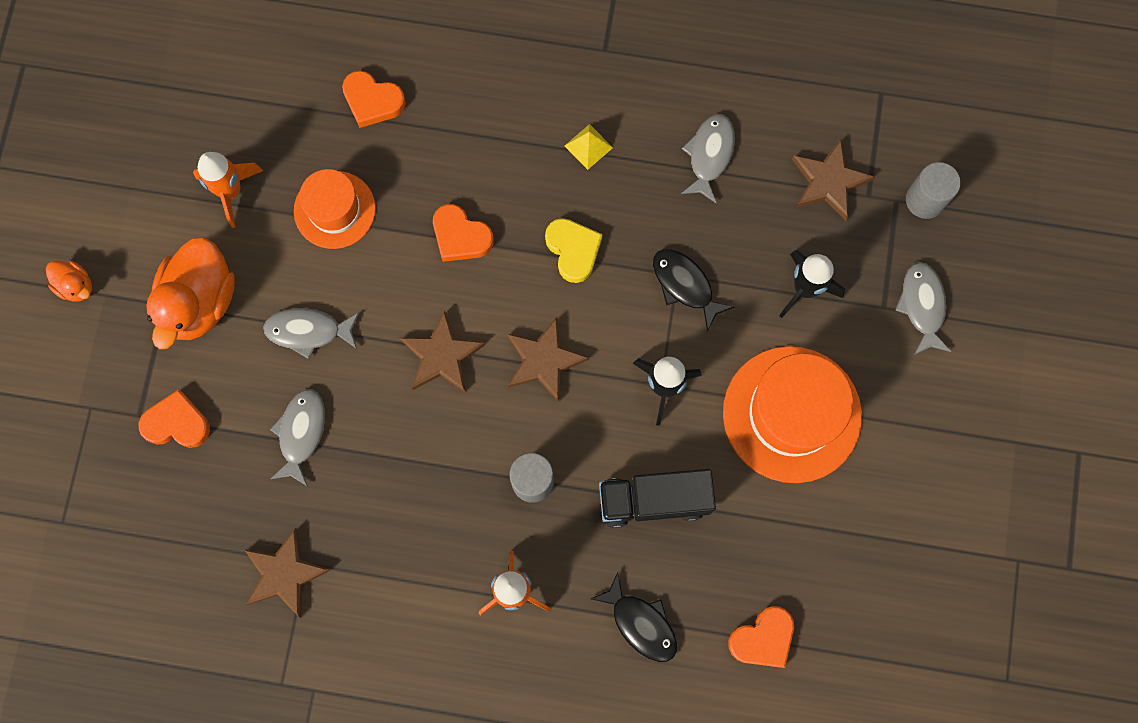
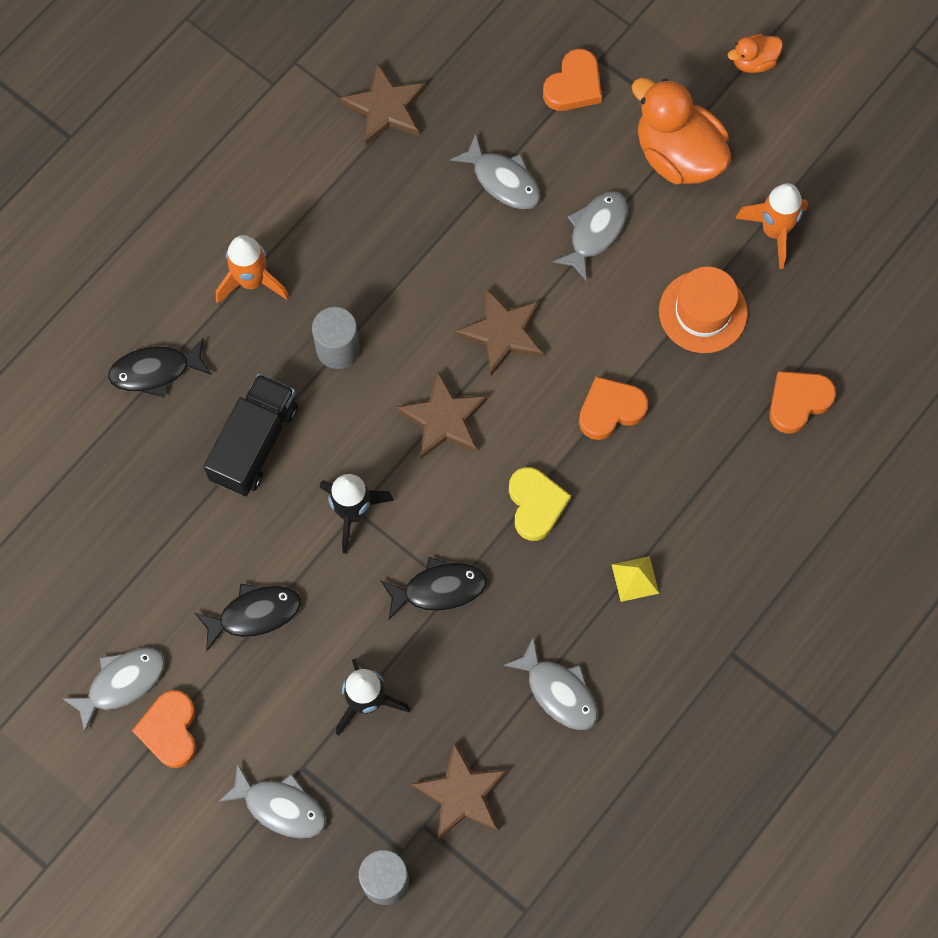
camera: 120 degrees right, 5 degrees down
(573, 250) = (536, 505): yellow heart -> yellow heart turned 105 degrees counterclockwise
(763, 639) = (74, 466): orange heart -> orange heart (170, 730)
(792, 414) = (254, 614): orange hat -> black fish
(909, 484) = (122, 683): none -> grey fish

